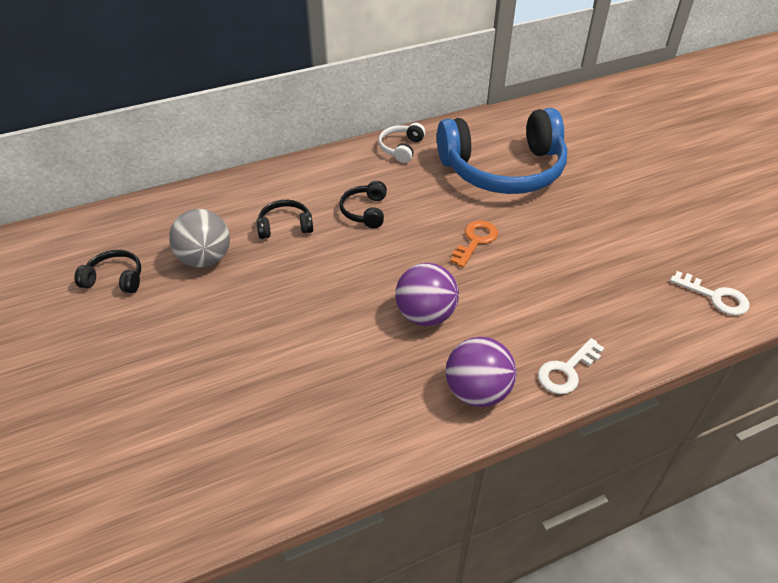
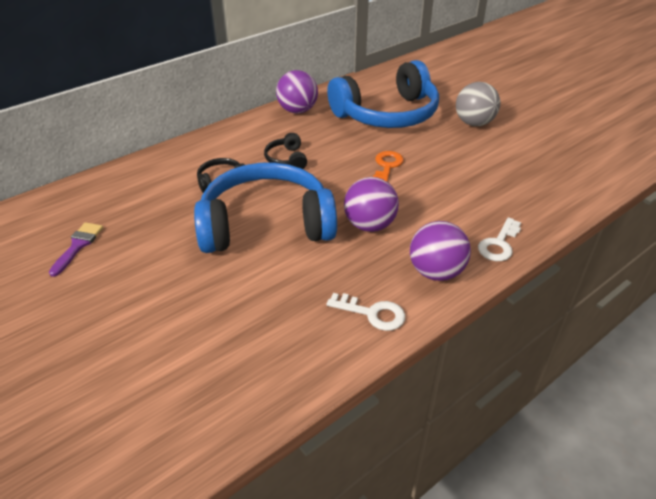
camera: 15 degrees left, 5 degrees down
(115, 279) = (78, 246): black headphones -> purple brush
(205, 259) = (158, 216): grey ball -> grey ball (474, 123)
(312, 291) = (266, 224): none -> blue headphones
(401, 148) = (297, 111): white headphones -> purple ball
(715, 297) = (584, 175): white key -> white key (372, 313)

